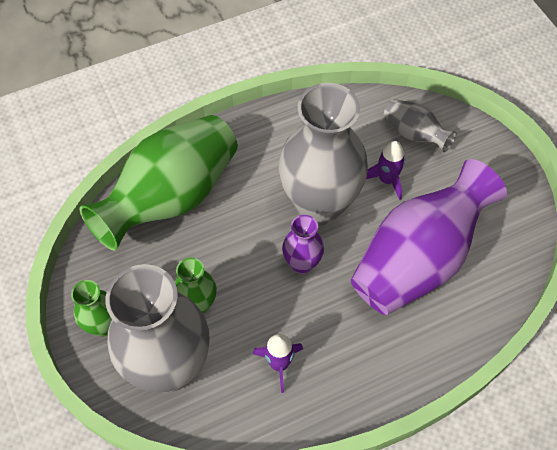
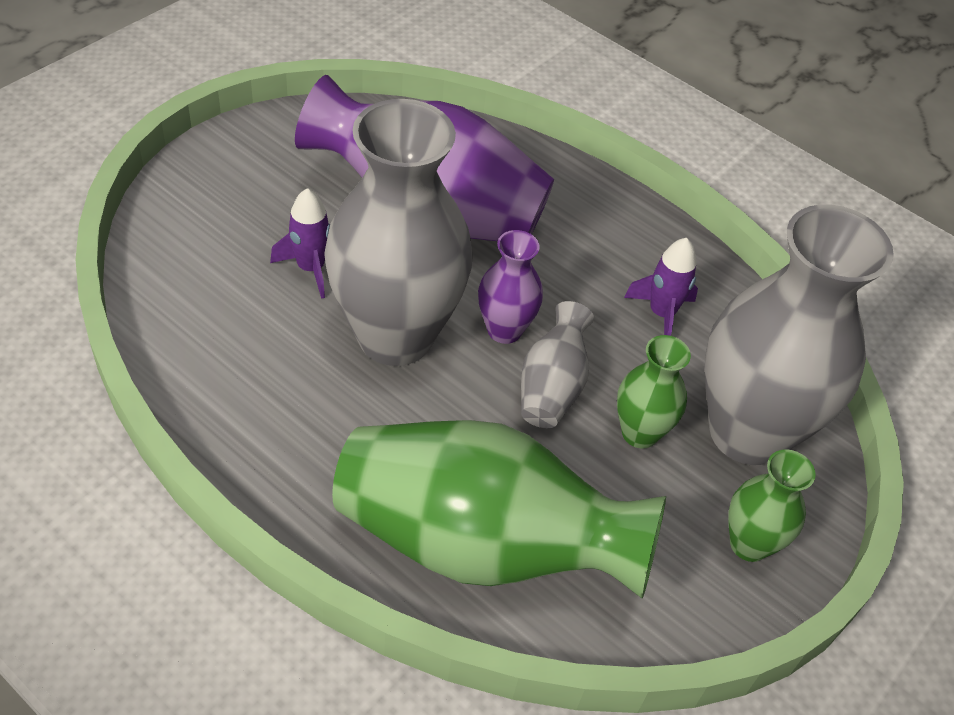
camera: 120 degrees left, 10 degrees down
(414, 134) = (207, 254): grey vase -> grey vase (552, 387)

